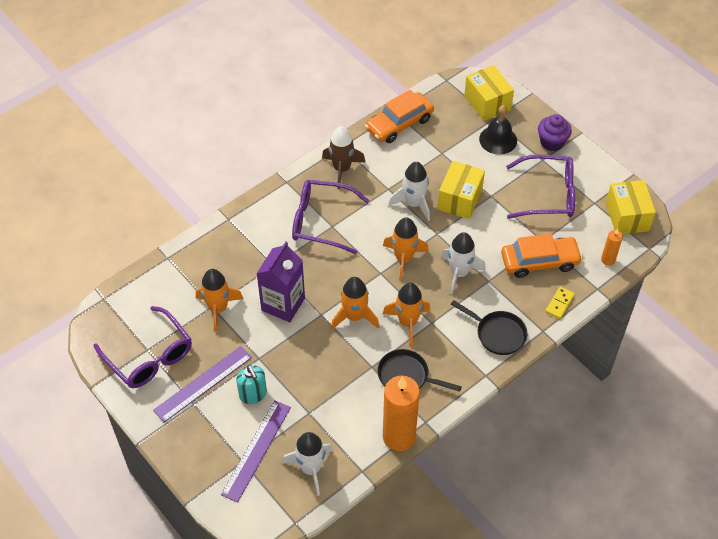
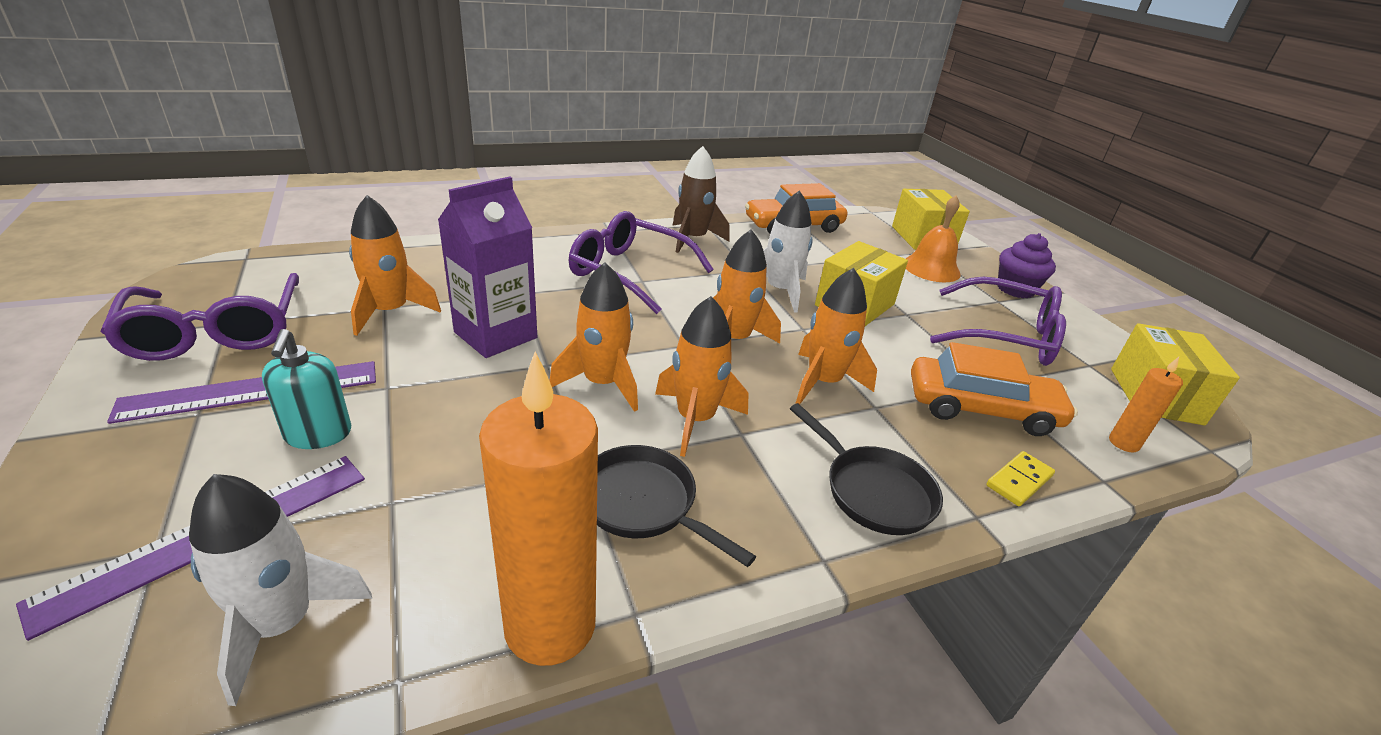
camera: 15 degrees right, 20 degrees down
(459, 273) = (823, 382): white rocket -> orange rocket
(498, 139) = (931, 268): black bell -> orange bell

